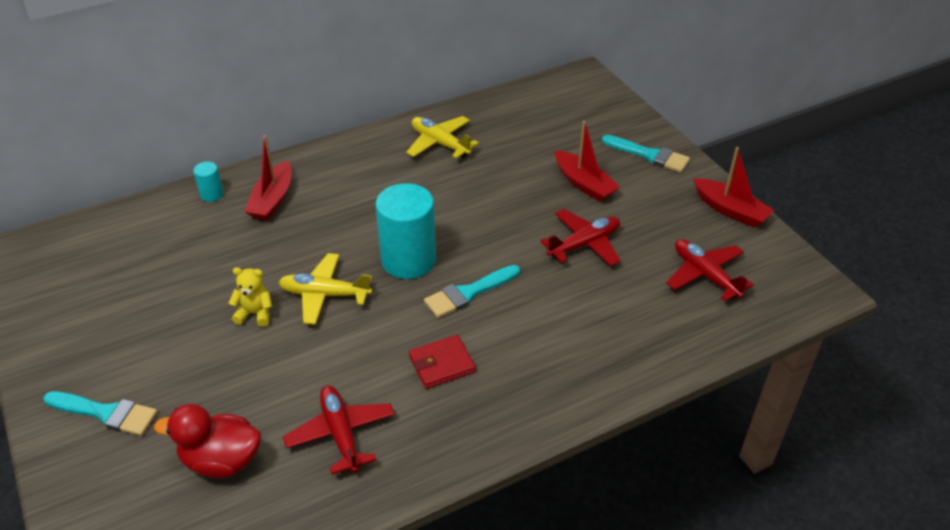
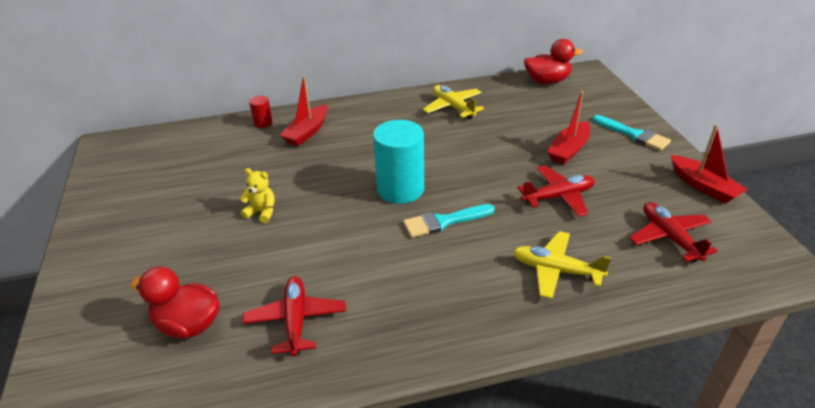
camera: 15 degrees right, 5 degrees down
(106, 413) = (116, 270): turquoise brush -> none
(212, 194) = (263, 123): turquoise cylinder -> red cylinder
(325, 294) = (322, 206): yellow plane -> yellow plane (556, 270)
(442, 364) = (403, 276): red wallet -> none
(541, 94) = (547, 81): none -> red duck
(584, 184) = (569, 150): red boat -> red boat turned 60 degrees clockwise

